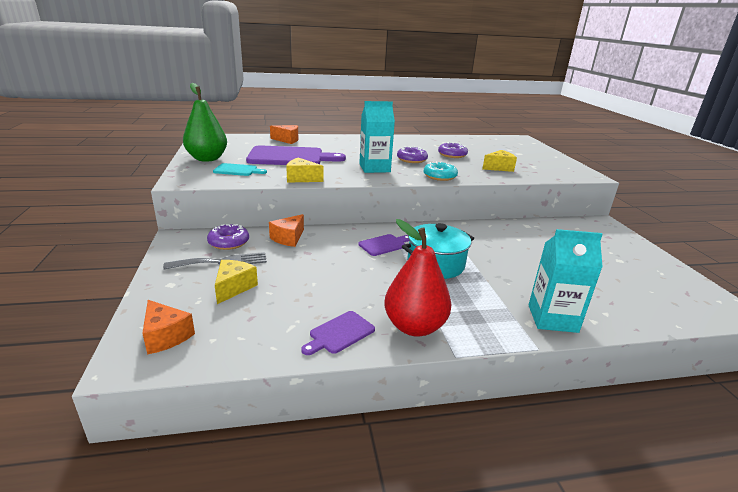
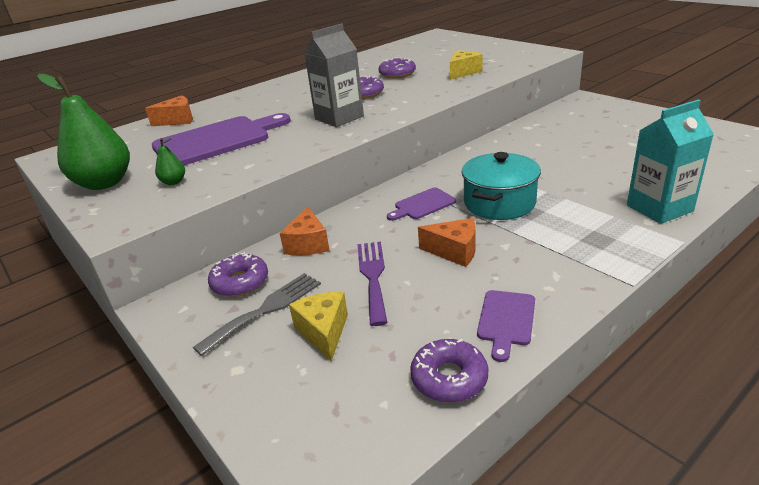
camera: 25 degrees left, 5 degrees up
(166, 336) = (323, 432): orange cheese -> orange cheese (454, 251)
(237, 170) = (174, 182): turquoise cutting board -> green pear
(262, 346) = (449, 378): none -> purple donut
(299, 271) = (373, 276): none -> purple fork
(301, 178) = (274, 161): yellow cheese -> none
(374, 168) = (339, 118): turquoise carton -> grey carton
(384, 245) = (422, 205): purple cutting board -> purple cutting board turned 150 degrees counterclockwise
(414, 326) = (563, 275): red pear -> none
(439, 176) = (421, 102): turquoise donut -> none

